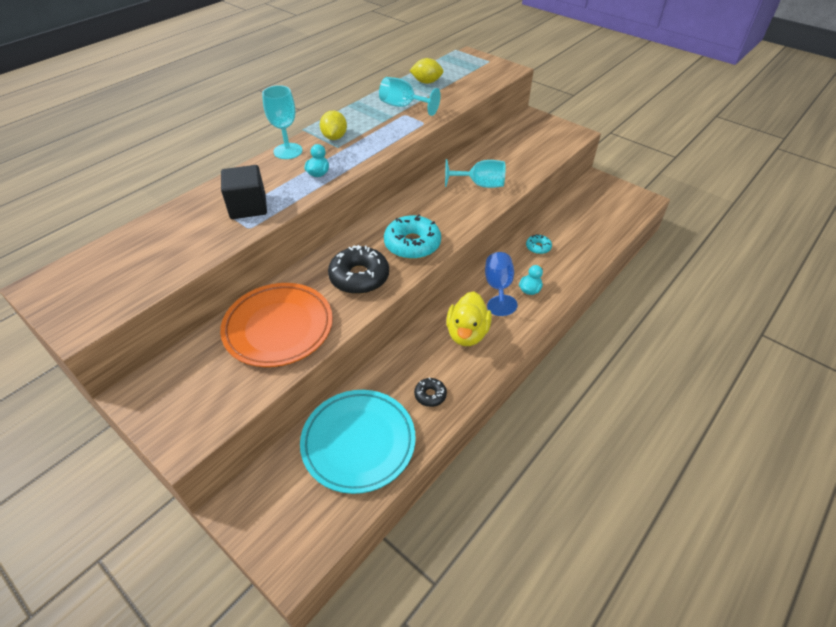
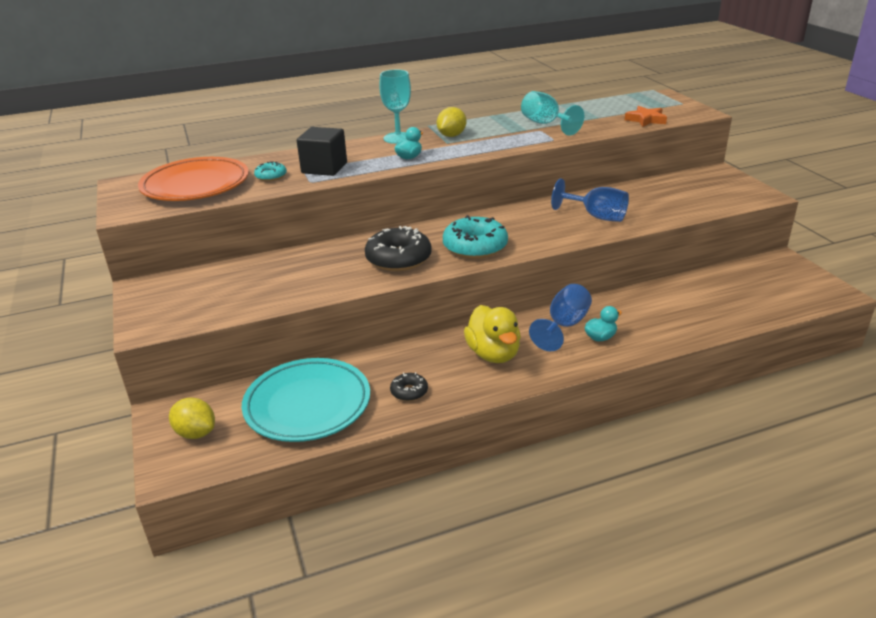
camera: 30 degrees right, 15 degrees down
(278, 328) = (292, 276): orange plate -> orange plate (195, 185)
(426, 82) = (591, 110): yellow lemon -> yellow lemon (196, 433)
(467, 333) = (493, 354): yellow duck -> yellow duck turned 60 degrees counterclockwise
(477, 85) = (646, 120): none -> orange star
(480, 185) = (596, 216): turquoise goblet -> blue goblet
(538, 247) = (645, 303): turquoise donut -> turquoise donut (271, 176)

